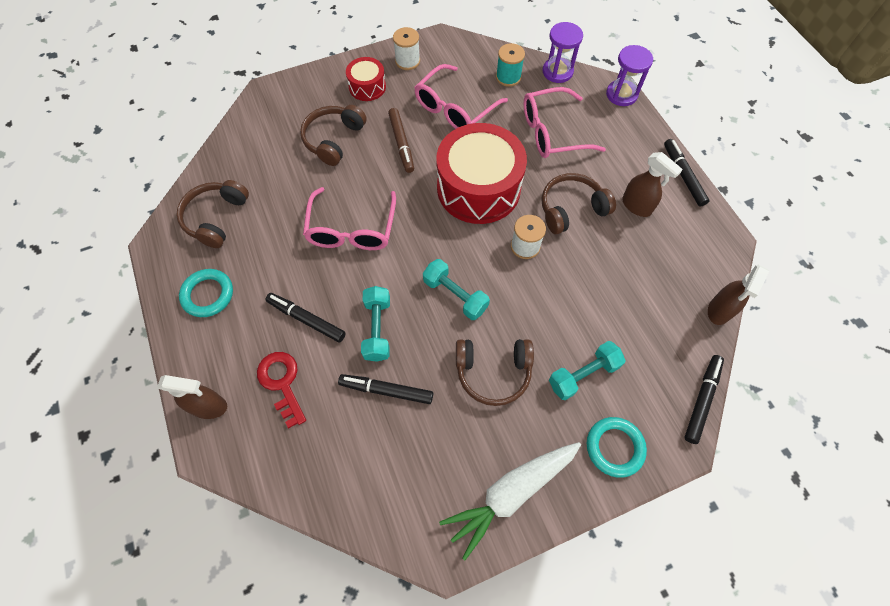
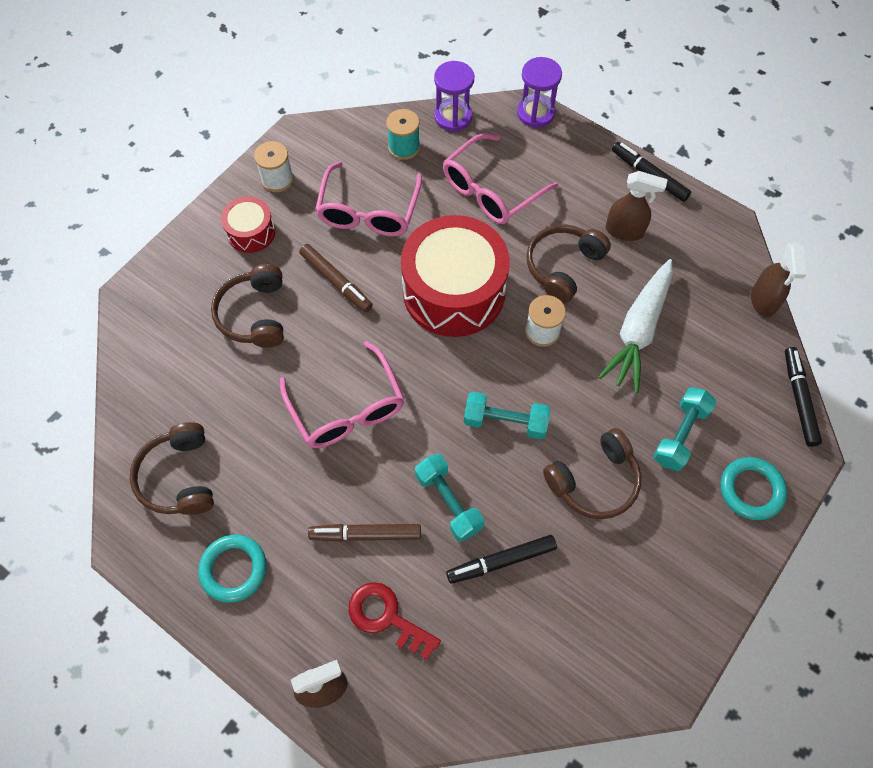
camera: 30 degrees left, 0 degrees up
(306, 319) = (365, 534): black marker -> brown marker
(511, 493) = (687, 590): white carrot -> white carrot (638, 330)

